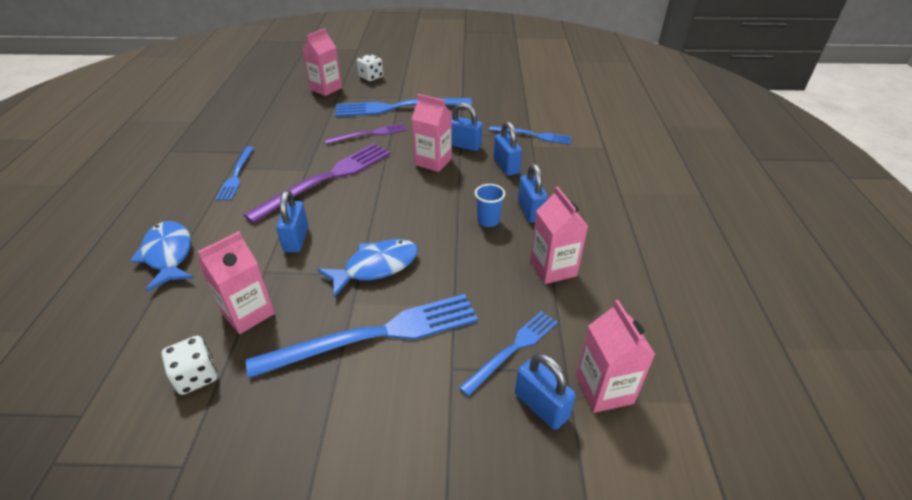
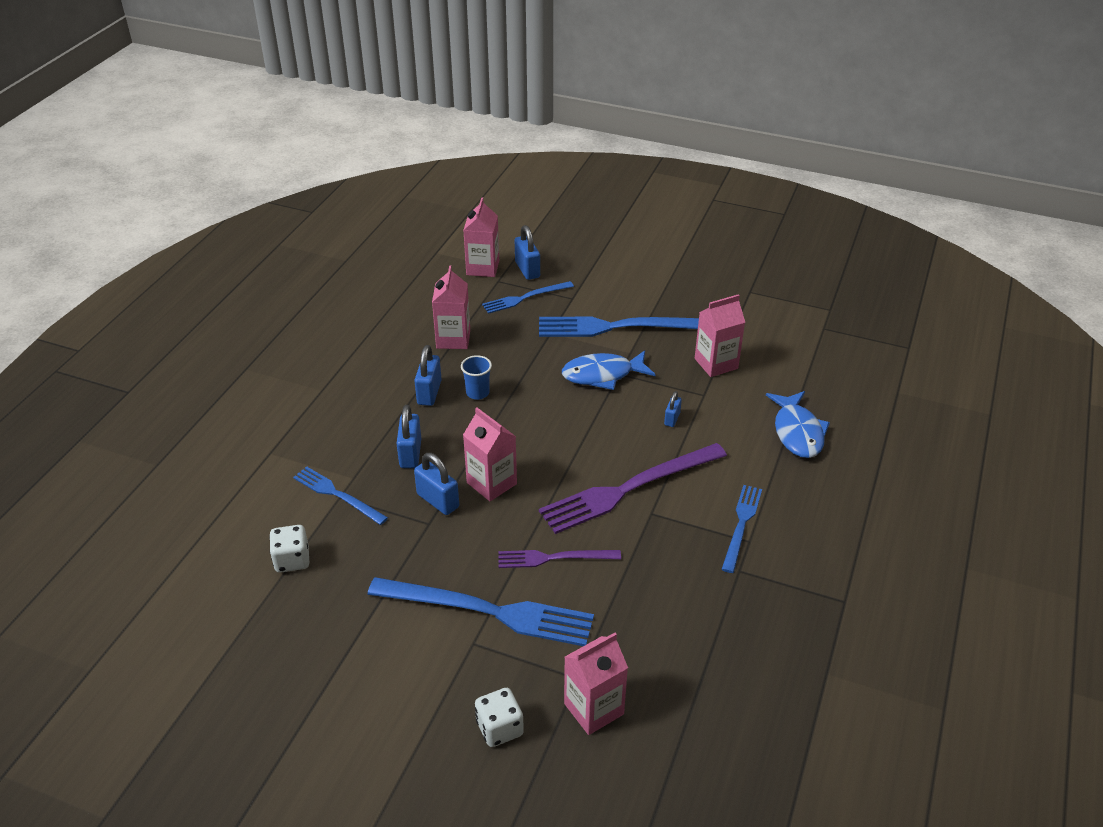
camera: 160 degrees left, 0 degrees up
(196, 376) = (750, 332): white dice -> white dice (292, 560)
(296, 239) = (672, 419): blue padlock -> blue padlock, size x0.59

